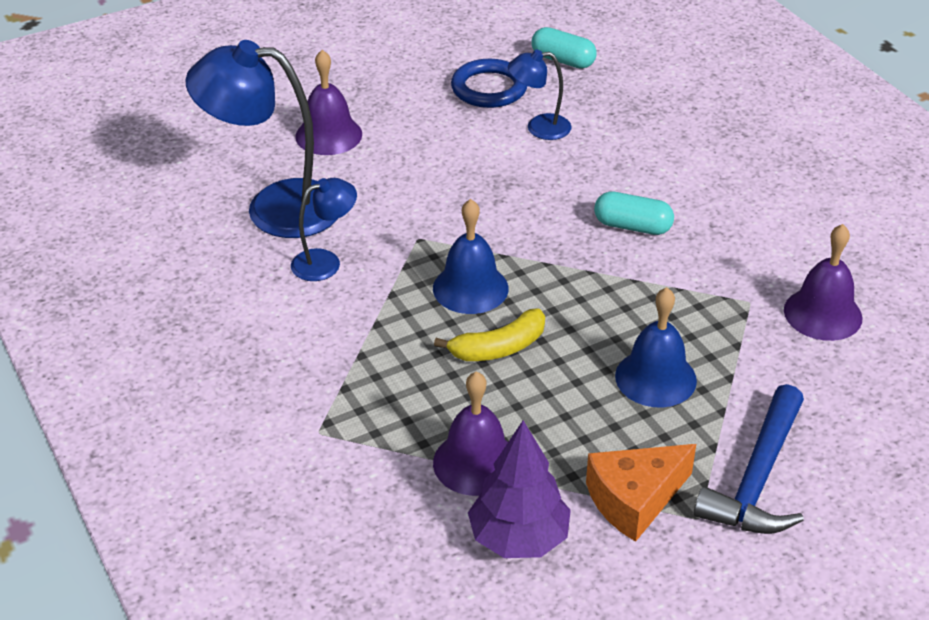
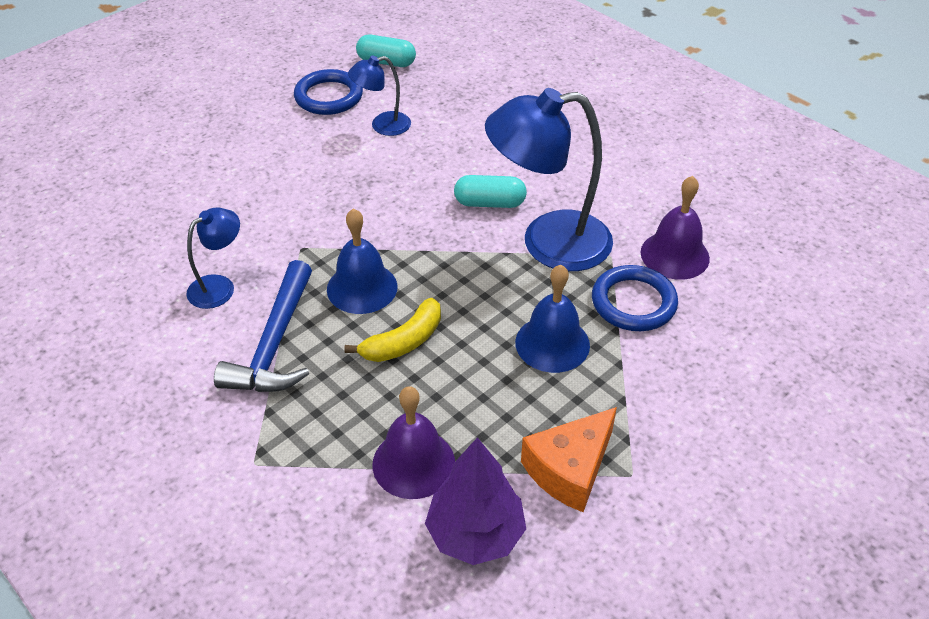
camera: 15 degrees left, 5 degrees up
(274, 208) = (158, 241): blue lamp -> blue lamp (548, 243)
(328, 135) = (193, 162): purple bell -> none
(757, 478) = (670, 424): blue hammer -> blue hammer (275, 344)
(759, 353) = (633, 302): none -> blue ring

